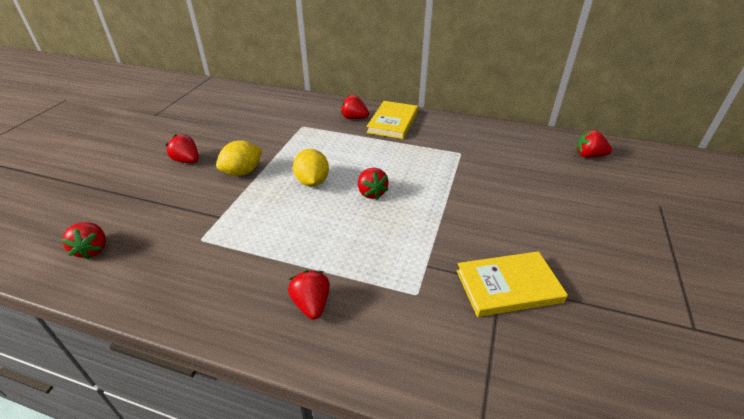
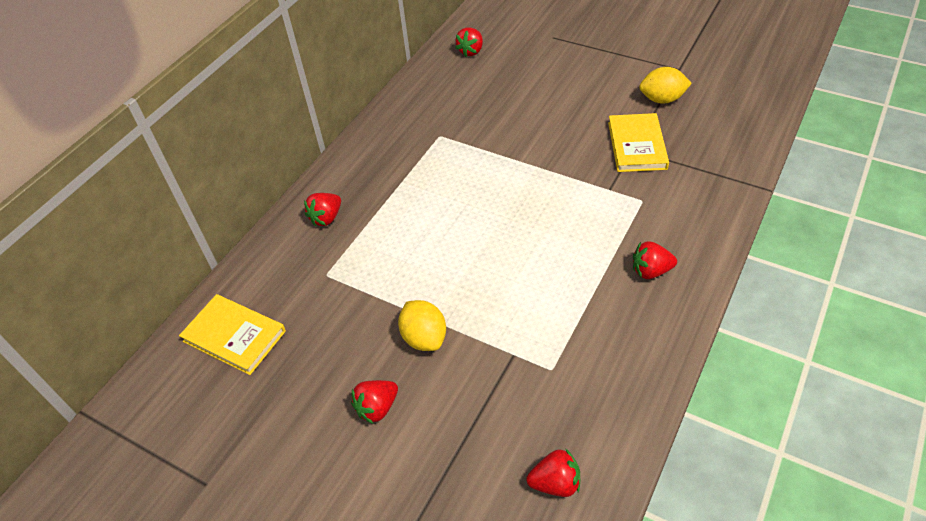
camera: 75 degrees left, 10 degrees up
(312, 182) = (463, 266): yellow lemon -> yellow lemon (662, 99)
(371, 193) = (496, 216): red strawberry -> none
(393, 122) = (352, 182): yellow book -> yellow book (234, 336)

